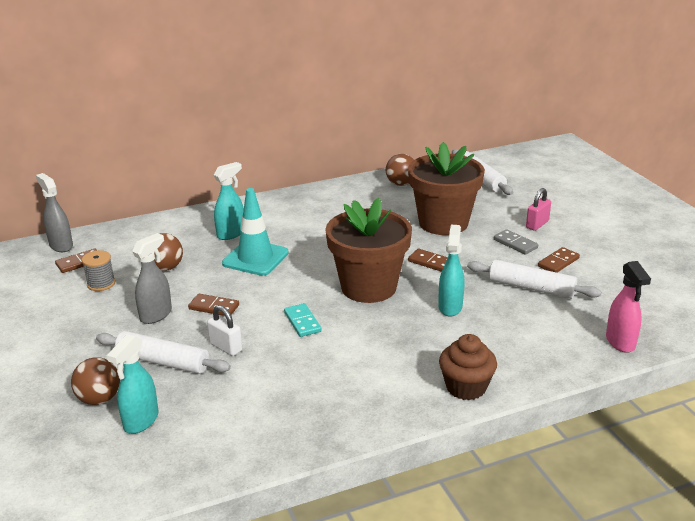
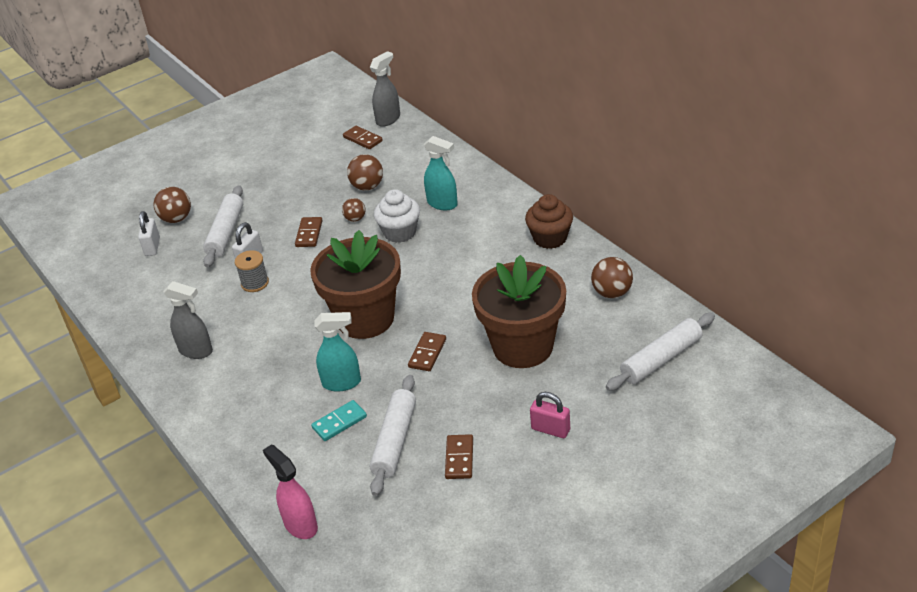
camera: 80 degrees right, 10 degrees up
(101, 284) = (332, 162): grey spool -> grey spool (255, 283)
(141, 421) = (152, 247): turquoise spray bottle -> white padlock
(156, 315) = (291, 207): grey spray bottle -> grey spray bottle (196, 351)
(213, 279) = (355, 219): none -> brown ball
(255, 258) = (400, 232): turquoise traffic cone -> white cupcake
(302, 322) = (296, 291): turquoise domino -> turquoise domino (339, 422)
(466, 387) = (210, 415): brown cupcake -> brown cupcake (550, 238)
(515, 244) = (492, 415): grey domino -> none
(558, 262) = (459, 458): brown domino -> brown domino turned 60 degrees clockwise
(620, 342) = (300, 525): pink spray bottle -> pink spray bottle turned 75 degrees clockwise

